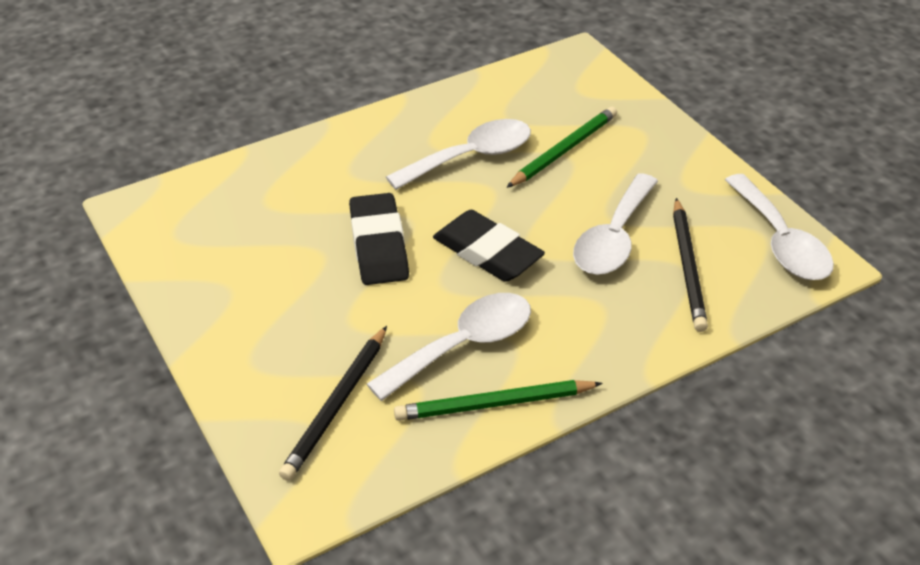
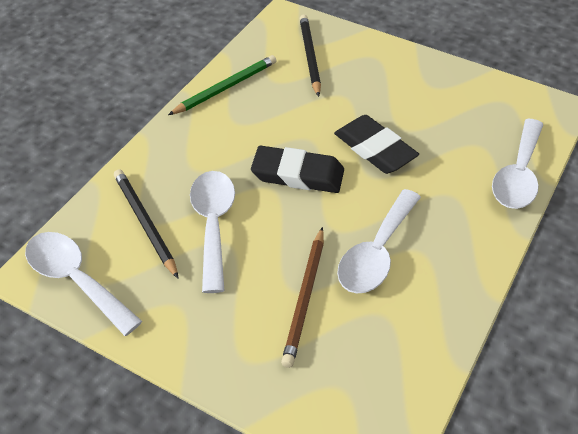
camera: 150 degrees right, 5 degrees up
(463, 345) = (266, 110): white spoon -> white spoon (518, 175)
(564, 150) = (305, 298): green pencil -> brown pencil

